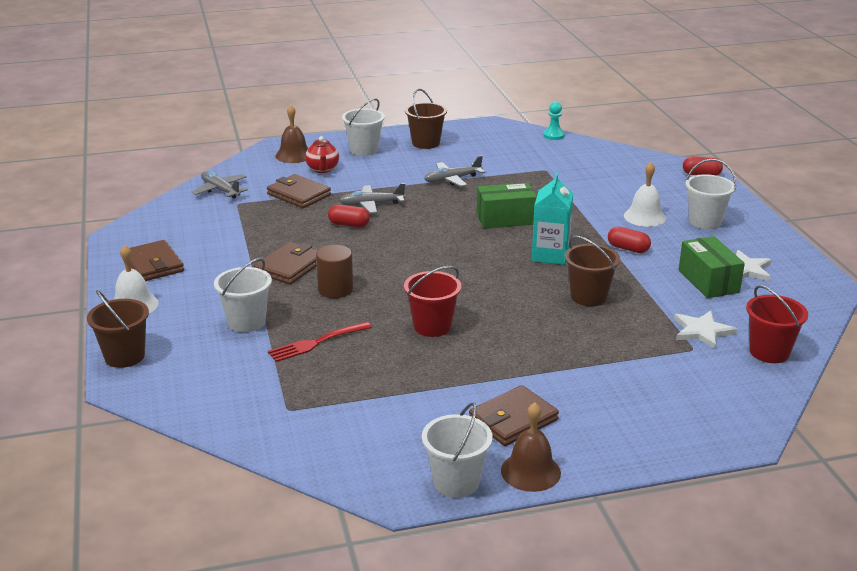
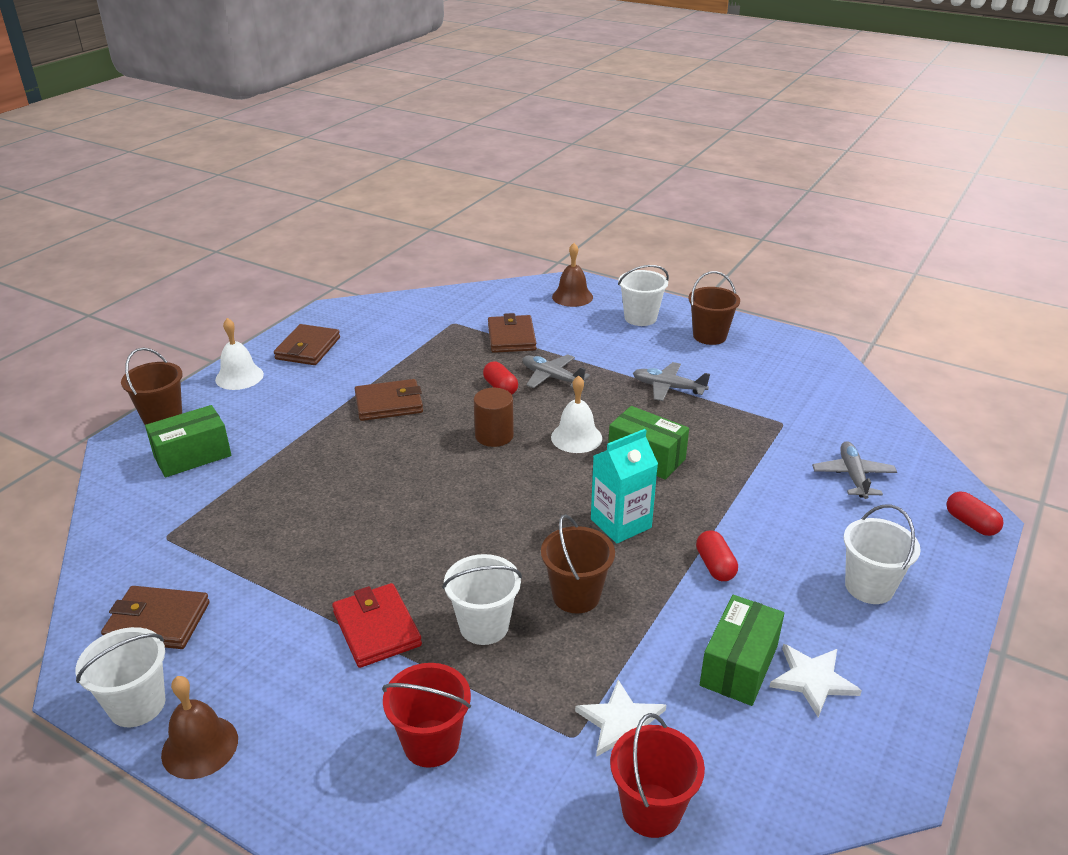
camera: 45 degrees right, 5 degrees up
(205, 363) = (192, 456): none -> green box
(220, 190) = (461, 304): grey plane -> grey plane (853, 476)
(246, 322) = (276, 437): white bucket -> white bucket (484, 626)
(317, 342) = (286, 488): red fork -> none
(322, 169) = (572, 321): red teapot -> none
(335, 289) = (383, 446): brown cylinder -> brown cylinder (494, 436)
(432, 326) = (389, 532): red bucket -> red bucket (431, 743)
(513, 420) = (281, 680): brown wallet -> brown wallet (158, 622)
(517, 369) = (376, 629): none -> red wallet
(553, 135) = (861, 387): turquoise pawn -> none
(644, 217) = (802, 538): white bell -> white bell (576, 437)

